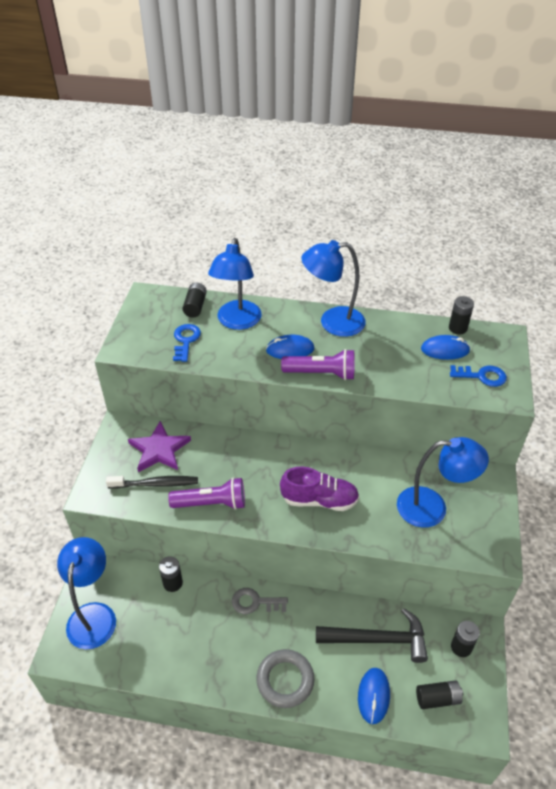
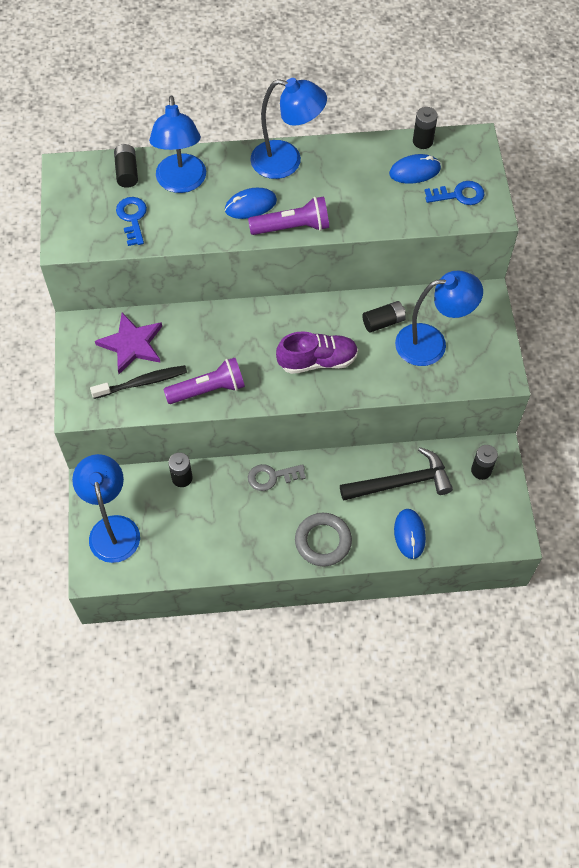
camera: 15 degrees left, 15 degrees up
(332, 322) = (287, 161): blue lamp -> blue lamp turned 150 degrees counterclockwise
(437, 698) = (468, 522): black battery -> black battery (383, 322)

